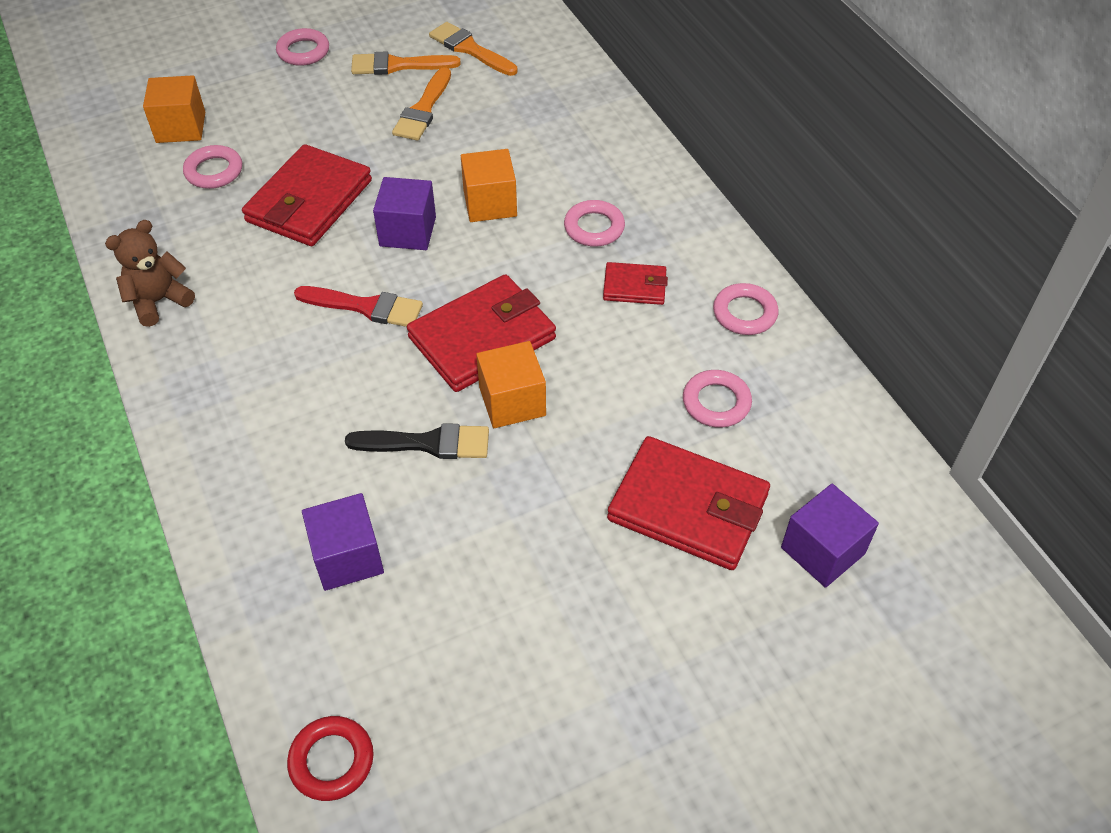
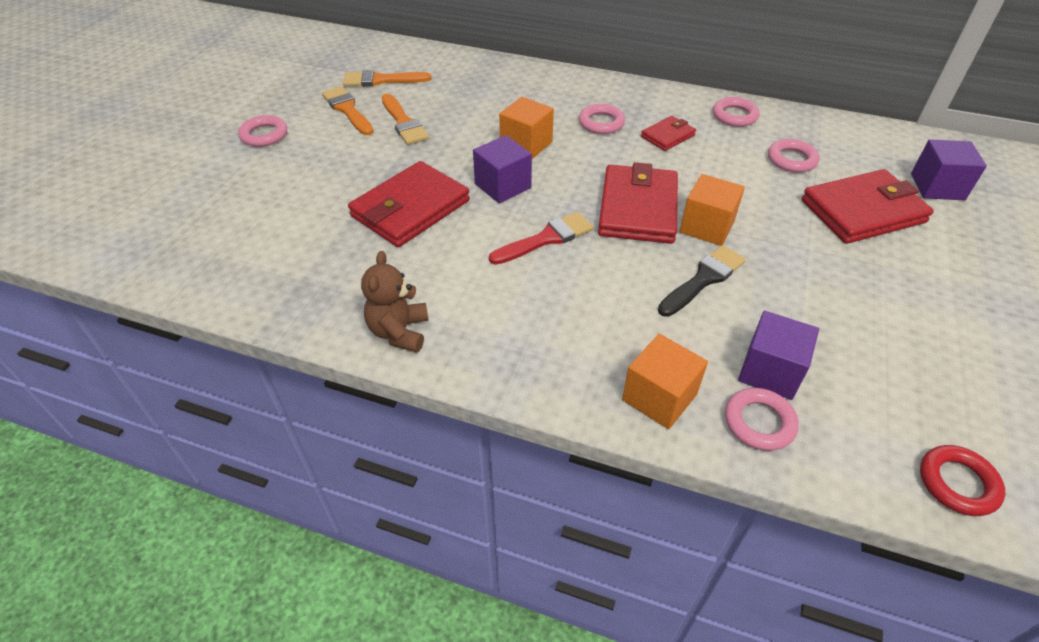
camera: 45 degrees left, 5 degrees down
(181, 127) = (237, 224): orange cube -> orange cube (659, 397)
(214, 171) = (310, 233): pink ring -> pink ring (759, 422)
(309, 201) = (410, 208): red wallet -> red wallet turned 60 degrees clockwise
(398, 65) = (347, 110): orange brush -> orange brush turned 105 degrees clockwise

